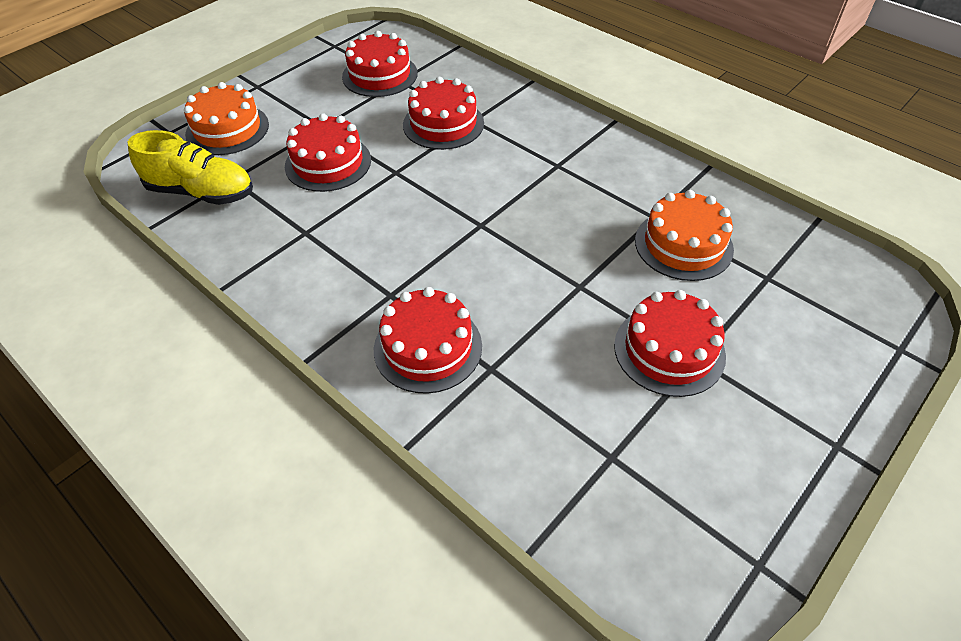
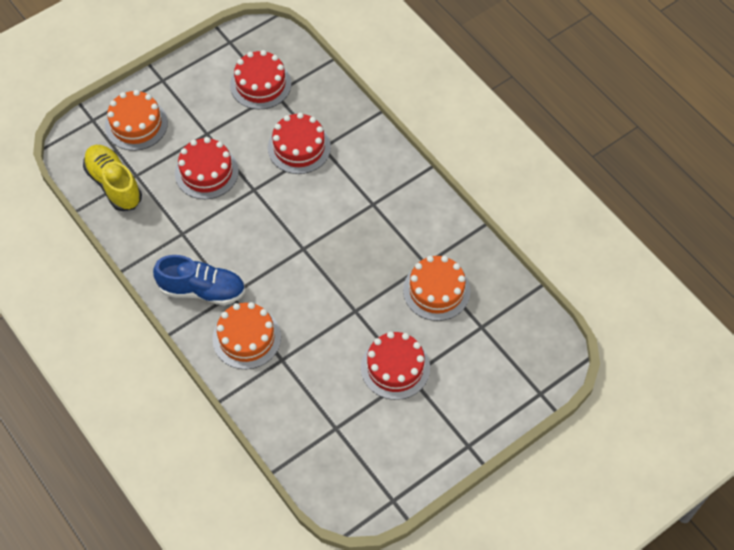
camera: 10 degrees right, 10 degrees up
(201, 192) = (114, 184): yellow shoe -> yellow shoe turned 150 degrees counterclockwise
(346, 295) = (202, 290): none -> blue shoe
(428, 347) = (246, 338): red cake -> orange cake

